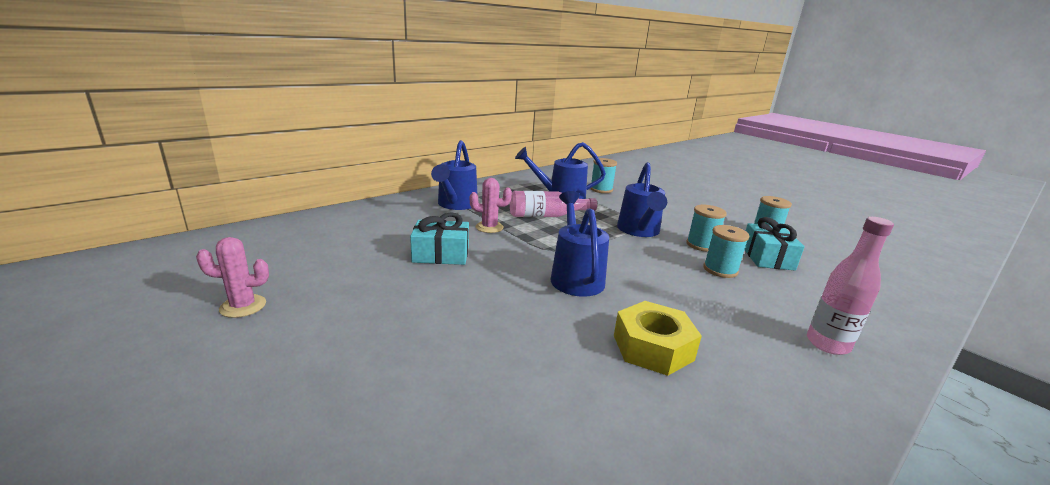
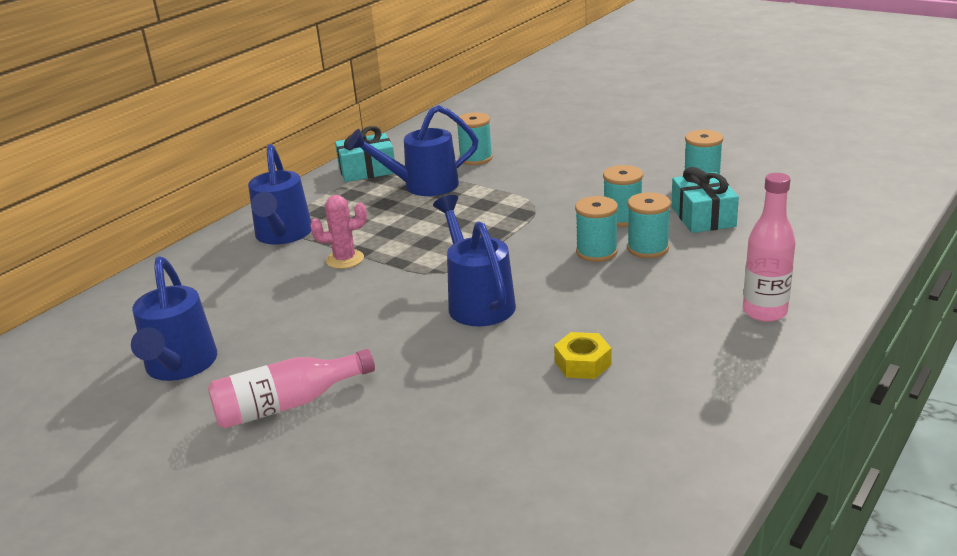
camera: 10 degrees left, 5 degrees up
(243, 306) = (102, 439): pink cactus -> none
(441, 254) = (300, 314): turquoise gift -> turquoise gift (367, 170)
(547, 216) = (415, 222): pink bottle -> pink bottle (287, 404)
(639, 231) = (541, 216): blue watering can -> blue watering can (180, 366)
(652, 347) = (582, 363): yellow nut -> yellow nut, size x0.63
(678, 263) = (596, 252): none -> turquoise spool

